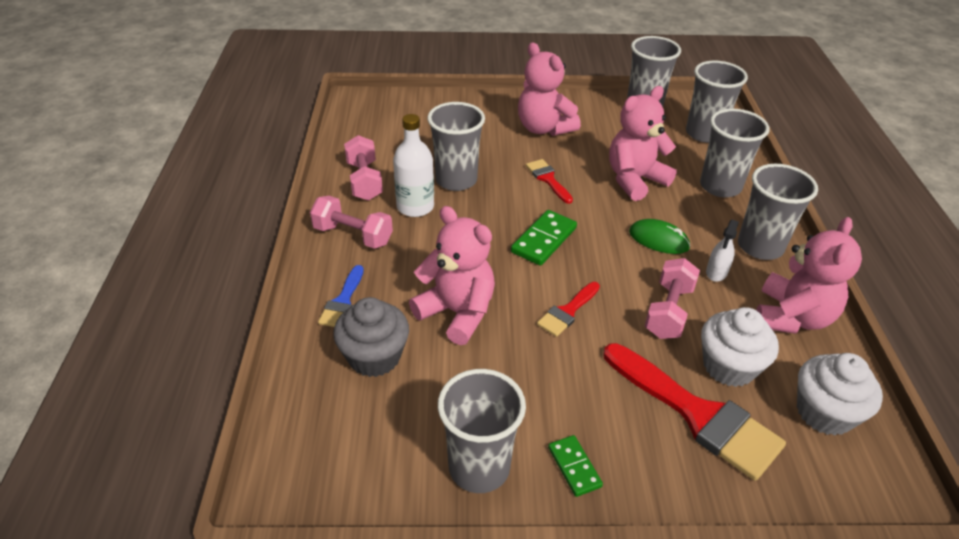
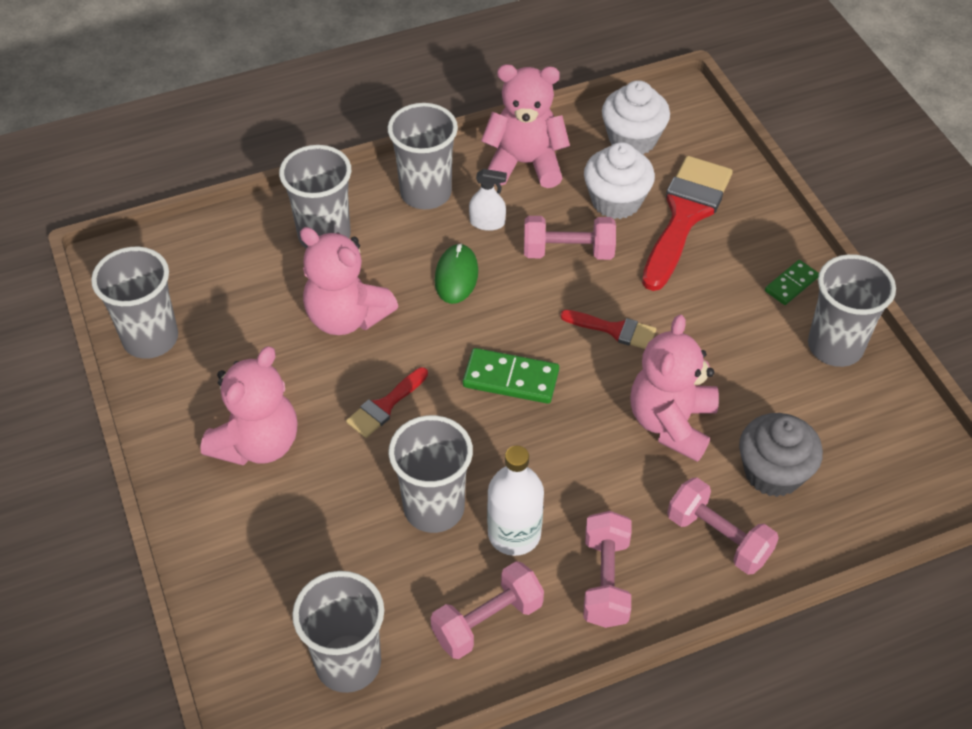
camera: 110 degrees left, 10 degrees up
(343, 301) = (718, 537): blue brush -> pink dumbbell
(704, 133) = (203, 264): grey cup -> grey cup (348, 663)

